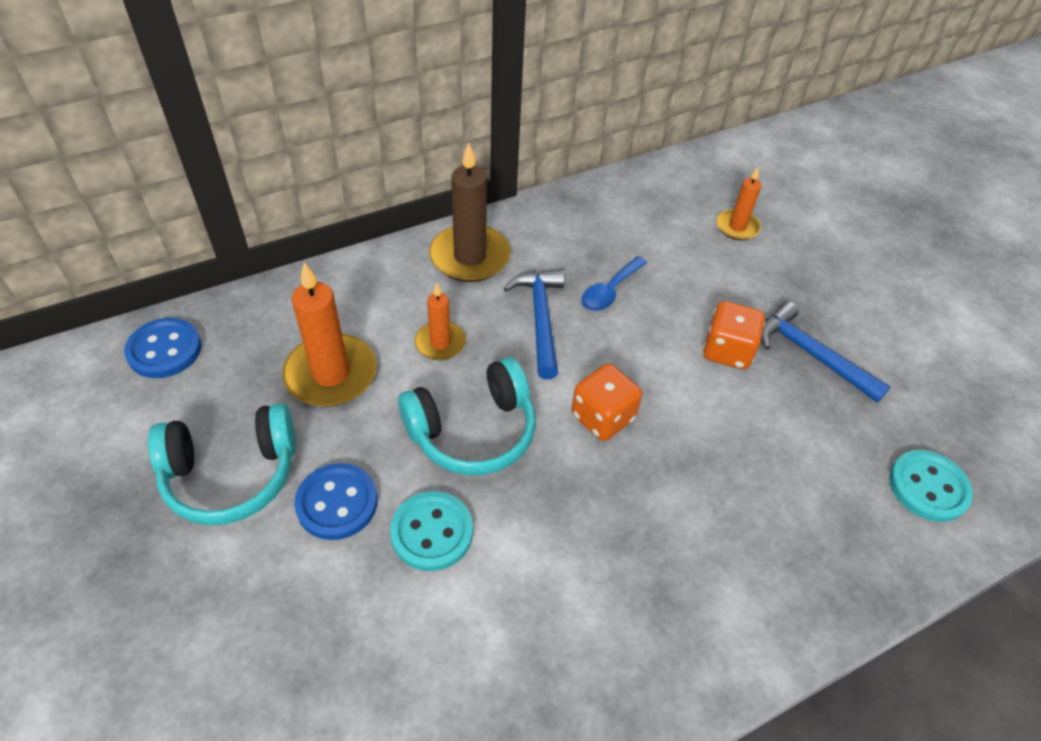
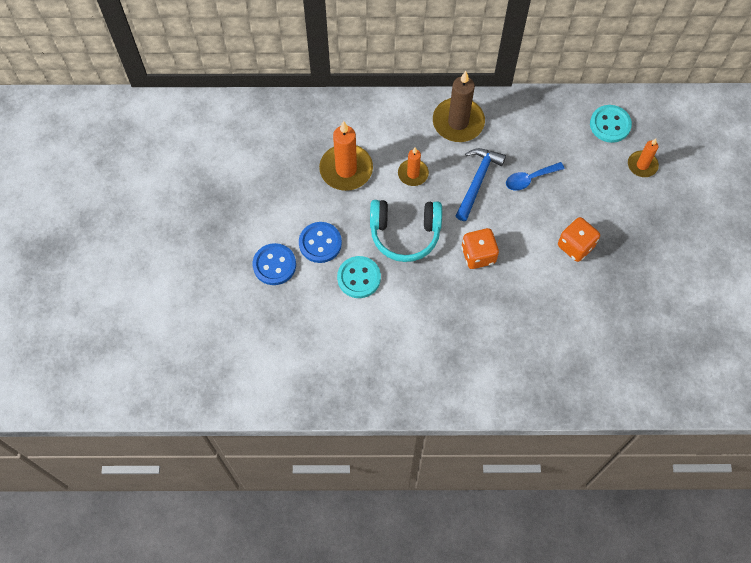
camera: 30 degrees right, 15 degrees up
(164, 350) = (266, 119): blue button -> blue button (274, 265)
(231, 474) = (276, 206): turquoise headphones -> none
(811, 354) = (625, 269): blue hammer -> none
(928, 487) = (633, 370): turquoise button -> turquoise button (610, 125)

